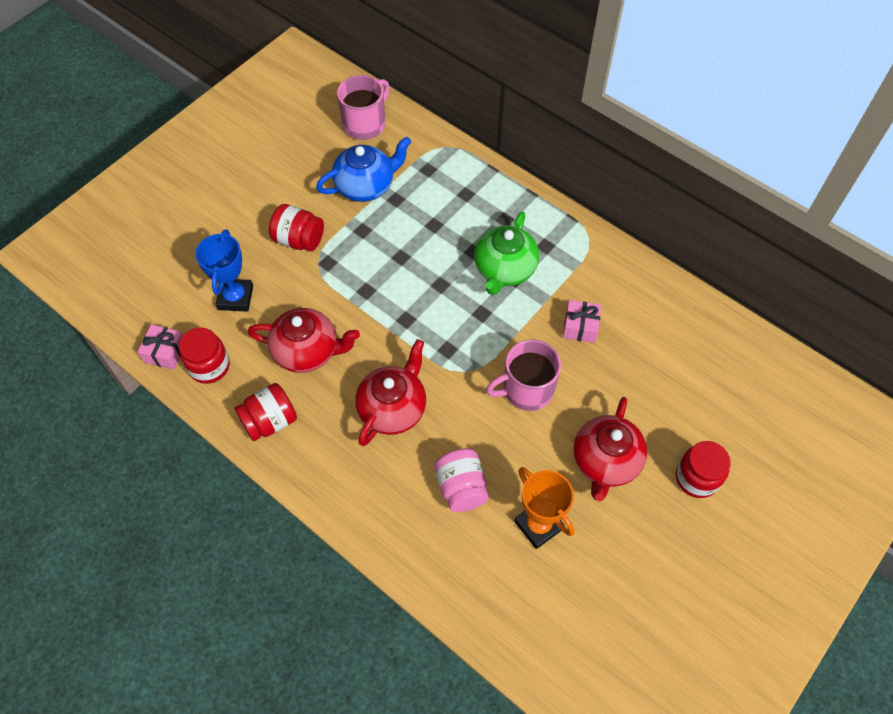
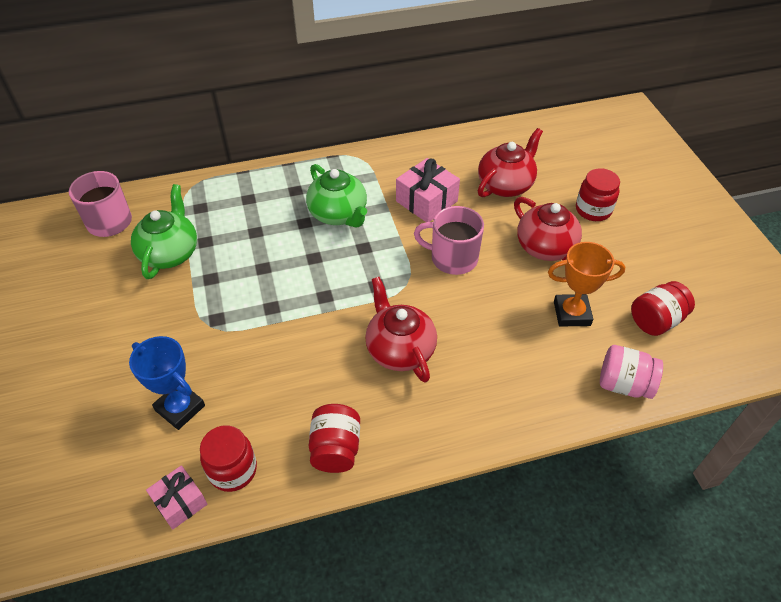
camera: 55 degrees left, 10 degrees down
(299, 239) = (171, 327): red jar -> red jar (656, 320)
(307, 351) = (291, 381): red teapot -> red teapot (506, 185)
(366, 186) = (170, 253): blue teapot -> green teapot
(461, 487) = (506, 343): pink jar -> pink jar (624, 384)
(526, 389) = (452, 258): pink mug -> pink mug turned 90 degrees clockwise
(580, 327) = (426, 201): pink gift -> pink gift, size x1.56

